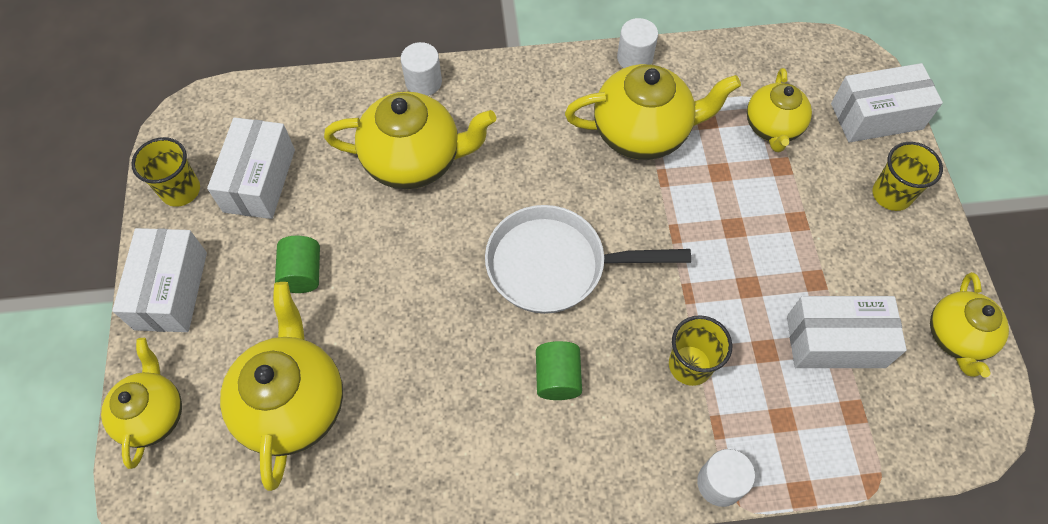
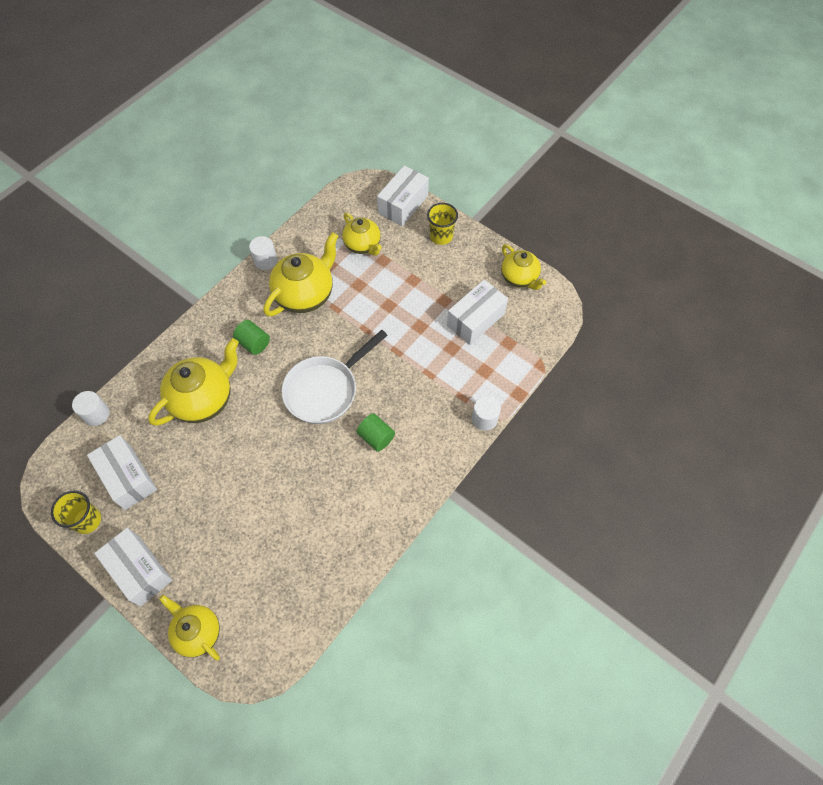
camera: 45 degrees left, 0 degrees up
(293, 404) = (264, 561): yellow teapot -> none
(302, 273) = (203, 500): green cylinder -> green cylinder (253, 343)
(423, 82) = (166, 357): white cylinder -> white cylinder (96, 414)
(690, 365) = (427, 381): yellow cup -> none

